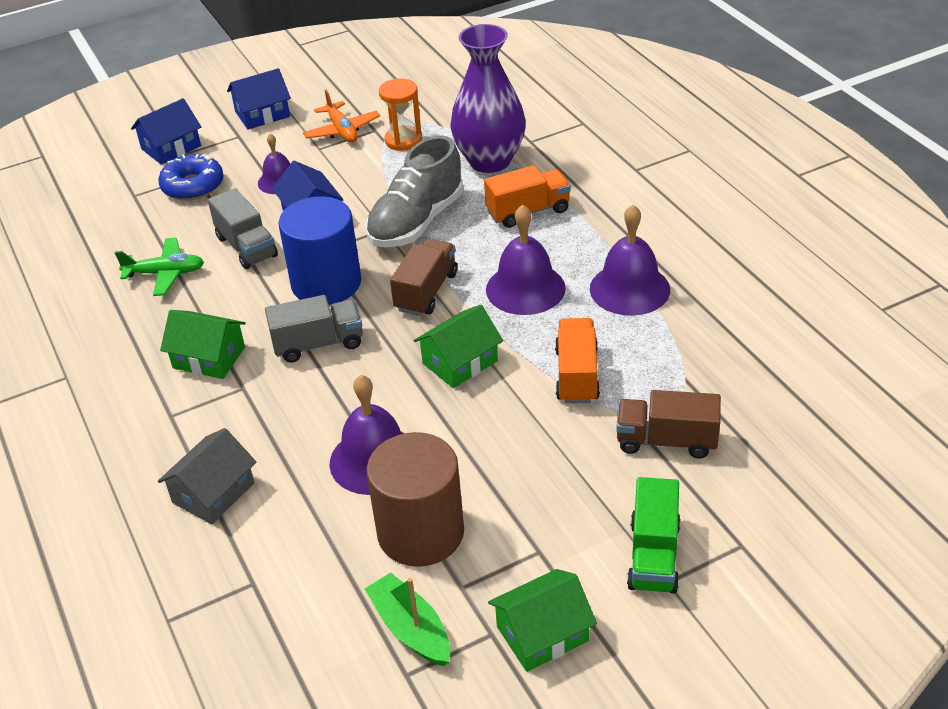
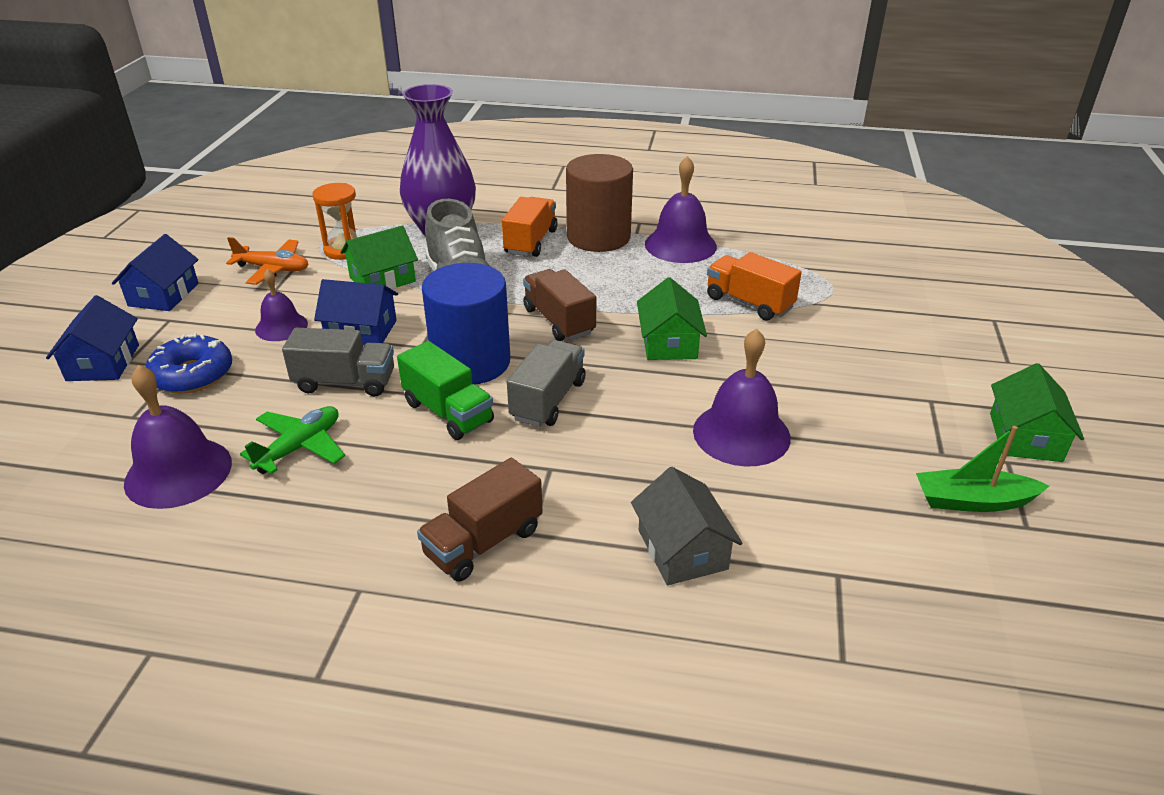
camera: 55 degrees left, 5 degrees down
(209, 357) = (475, 471): green house -> green house (382, 279)
(421, 533) = (858, 447): brown cylinder -> brown cylinder (598, 237)
(525, 288) = (620, 280): purple bell -> purple bell (178, 472)
(653, 555) = (976, 355): green truck -> green truck (448, 412)
(666, 441) = (861, 301): brown truck -> brown truck (483, 542)

